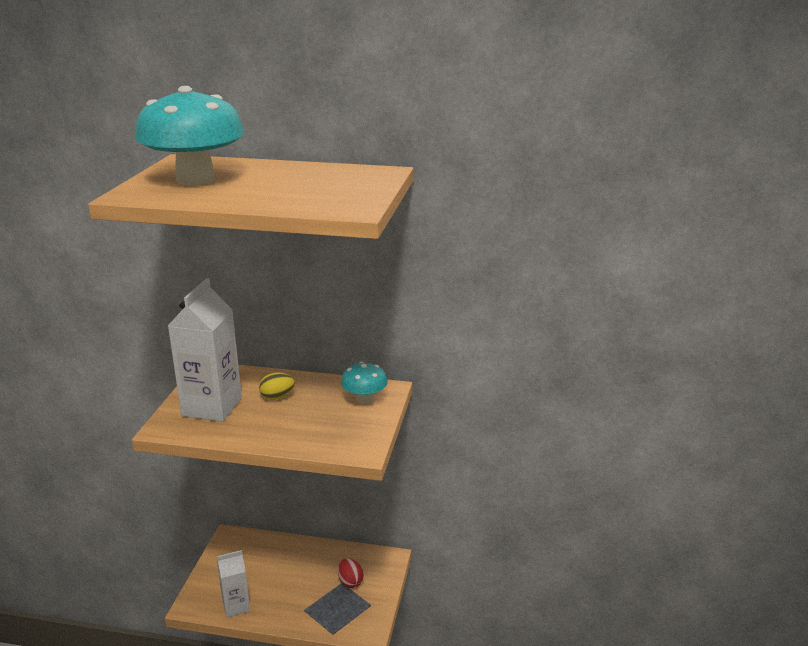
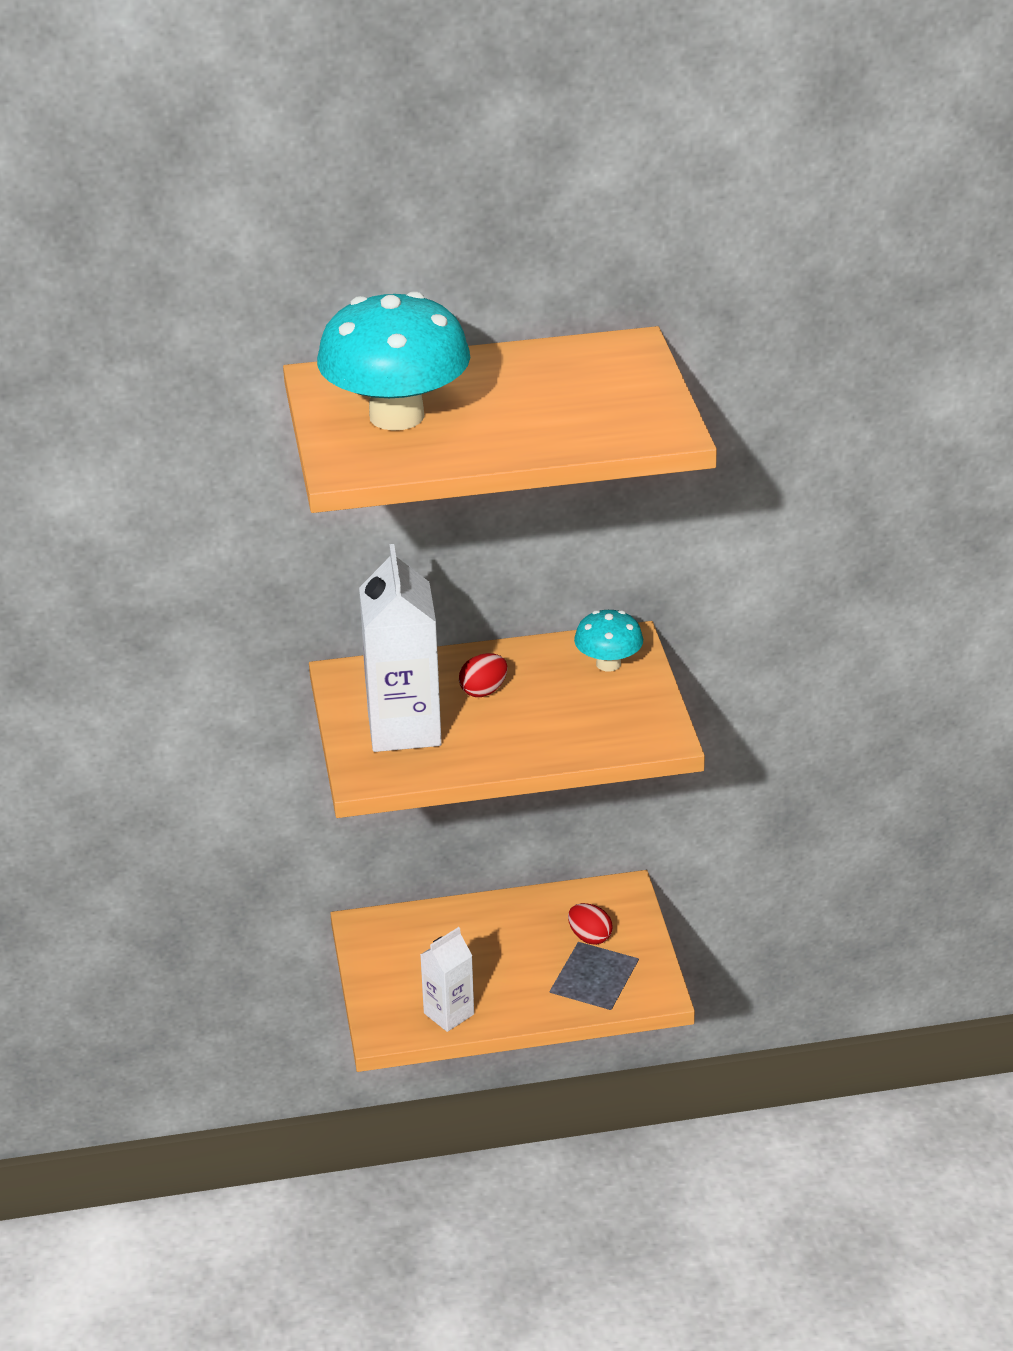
camera: 20 degrees left, 10 degrees up
(277, 397) = (483, 691): yellow egg -> red egg

